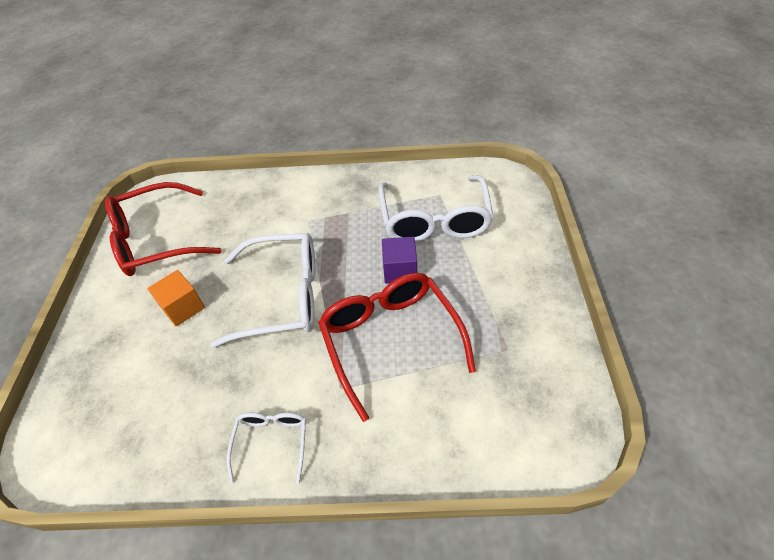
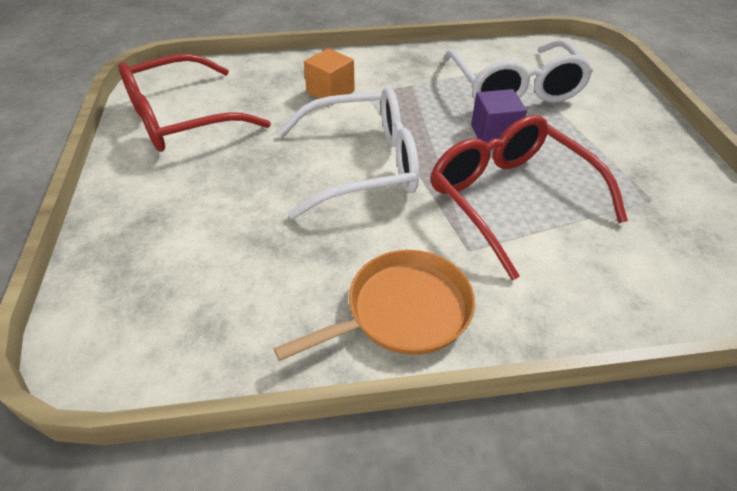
camera: 10 degrees left, 5 degrees down
(183, 307) = (237, 182): orange cube -> orange cube (330, 92)
(272, 442) = (402, 311): white glasses -> orange pan

